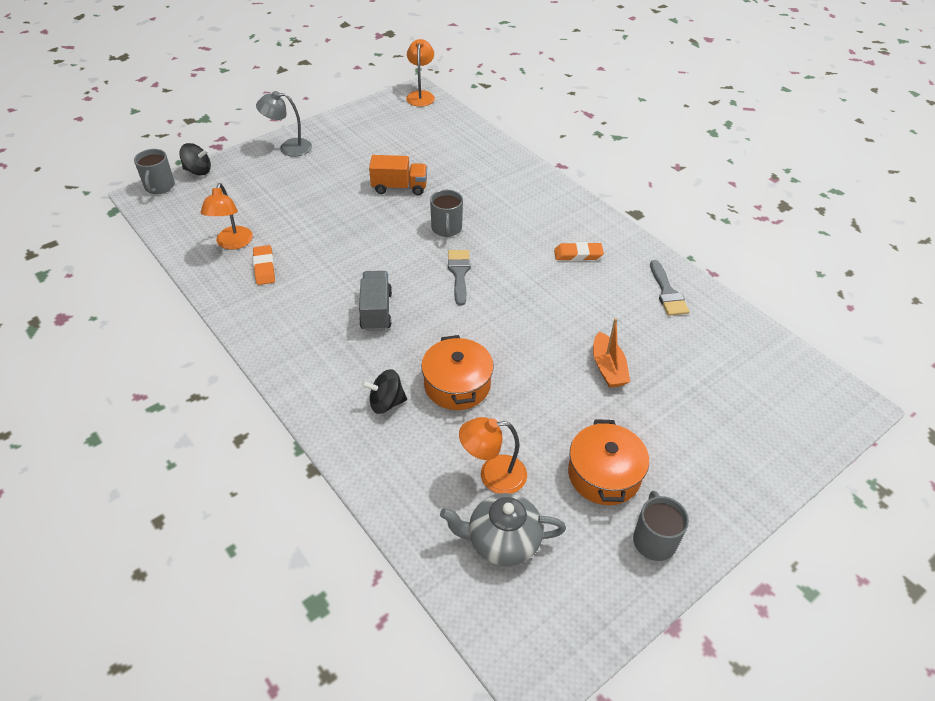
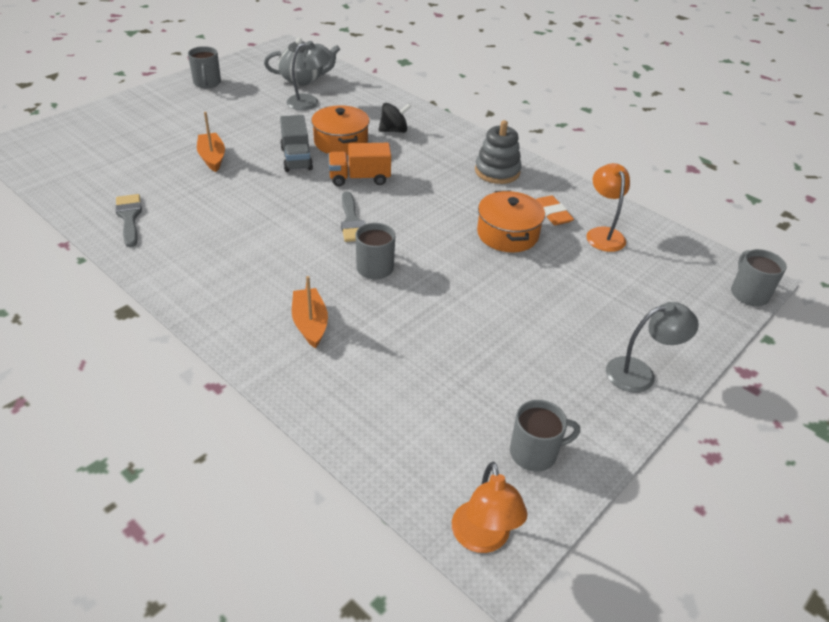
camera: 170 degrees right, 5 degrees down
(198, 171) = (726, 321): black spinning top -> none
(289, 324) = (497, 171): none -> grey stacking toy
(376, 311) = (425, 185): grey truck -> grey truck (296, 158)
(378, 120) = (534, 453): none -> grey mug
(399, 187) = (450, 319): orange truck -> orange truck (359, 178)
(493, 475) = (309, 102): orange lamp -> grey lamp
(500, 192) = (310, 324): none -> orange boat
(578, 254) = (218, 249): orange eraser -> none
(604, 474) = (232, 105): orange pot -> orange pot (507, 234)

